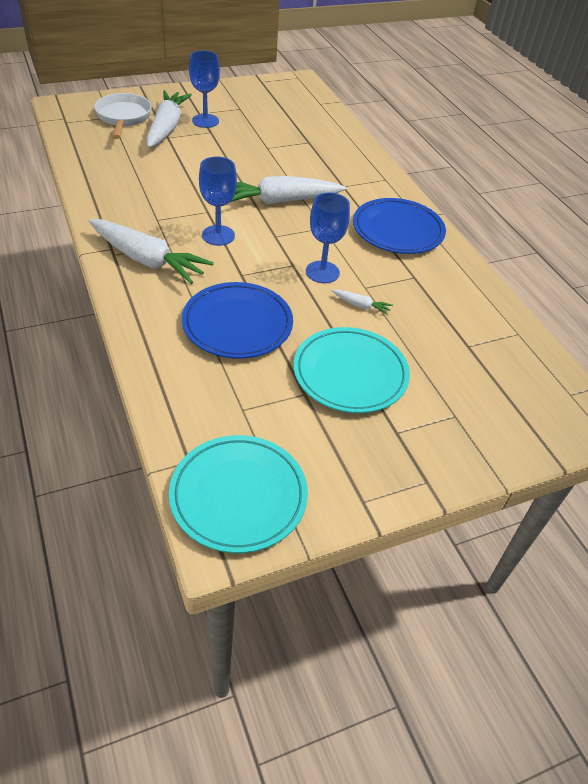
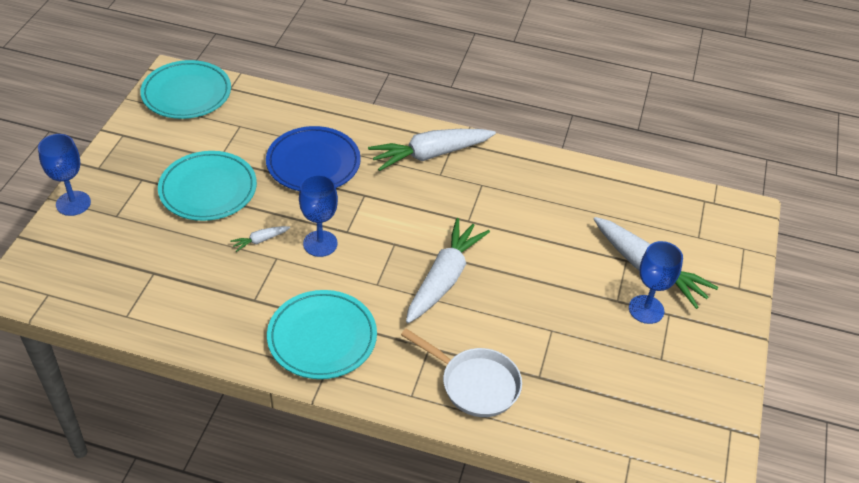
camera: 130 degrees right, 0 degrees up
(123, 118) = (691, 246): white pan -> white pan (475, 384)
(218, 235) = (427, 209): blue goblet -> blue goblet (73, 203)
(398, 230) = (322, 338): blue plate -> turquoise plate

